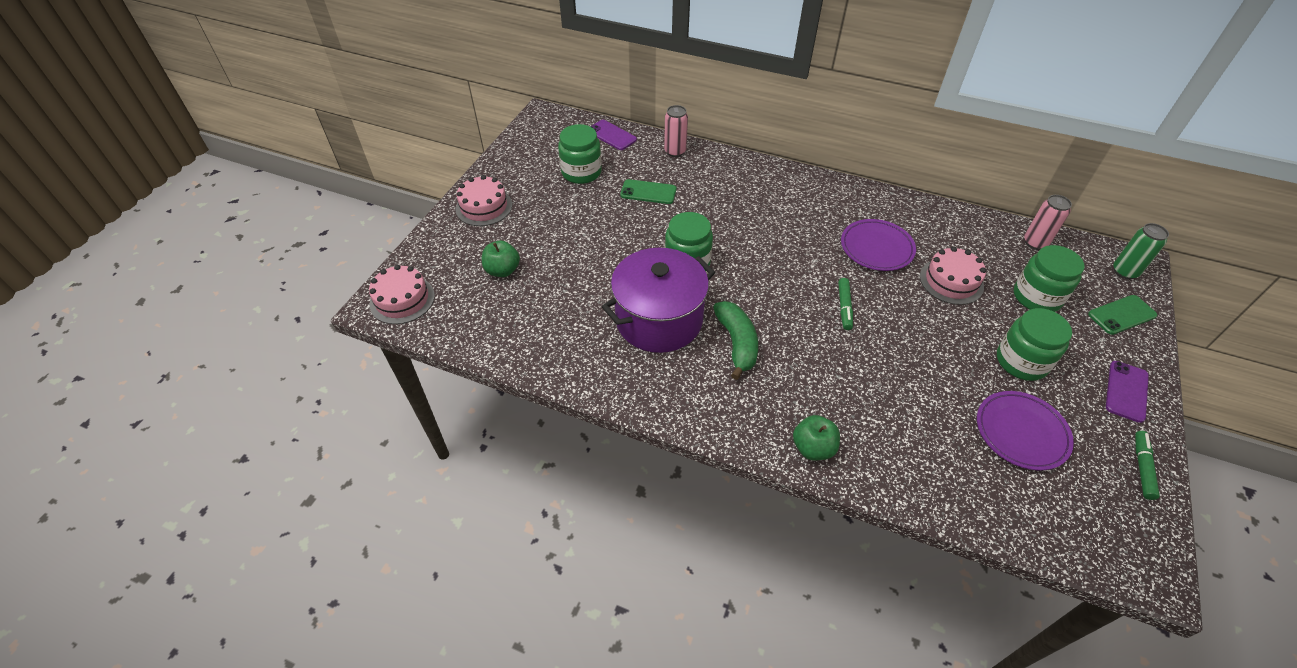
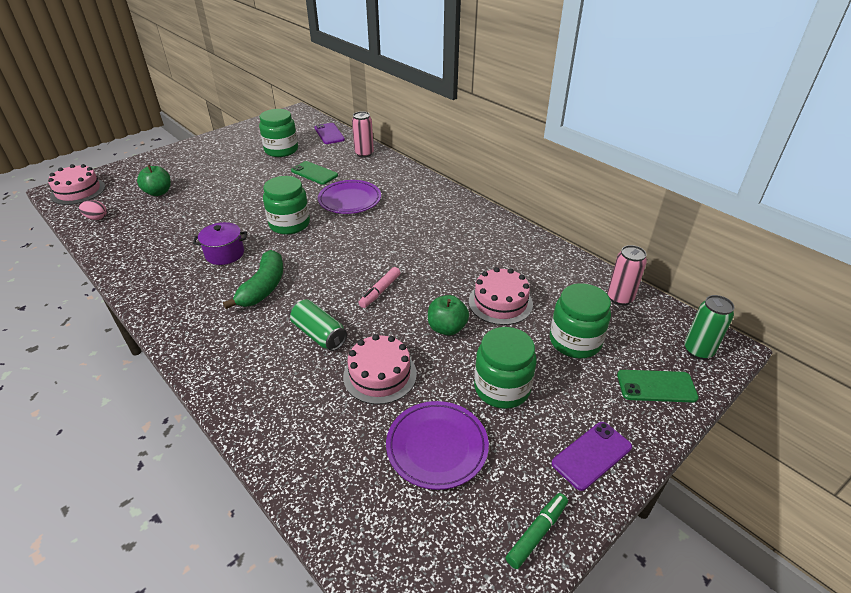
camera: 25 degrees right, 10 degrees down
(468, 326) = (96, 218): none -> pink egg
(484, 207) = (192, 154): pink cake -> pink cake (380, 375)
(659, 320) = (225, 254): purple pot -> purple pot, size x0.49
(813, 448) = (234, 383): green apple -> green apple (447, 328)
(835, 371) = (319, 334): none -> green can
(844, 307) = (380, 291): green marker -> pink marker
(876, 248) = (457, 258): purple plate -> purple plate (350, 200)

